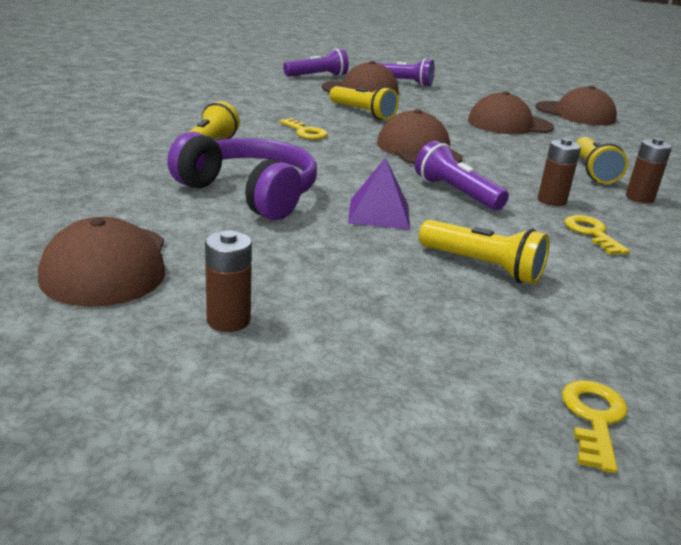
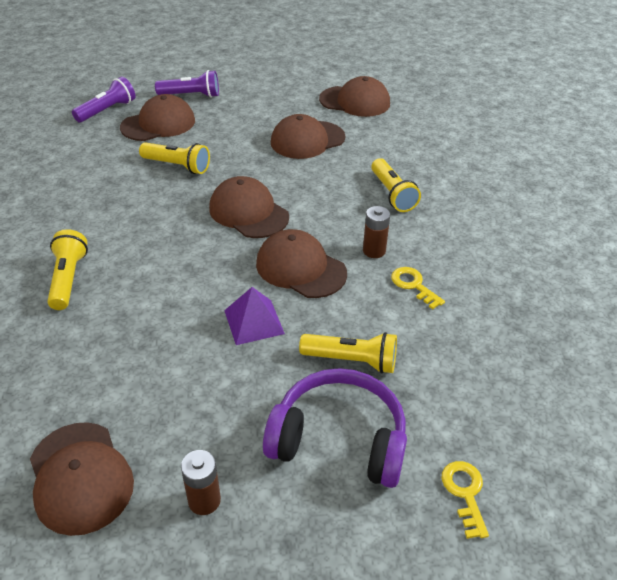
camera: 20 degrees left, 15 degrees up
(250, 193) = (141, 334): purple headphones -> purple headphones (339, 440)
(305, 132) = (142, 219): yellow key -> none
(456, 193) = (300, 268): purple flashlight -> brown cap
(639, 198) = (435, 221): brown battery -> none

